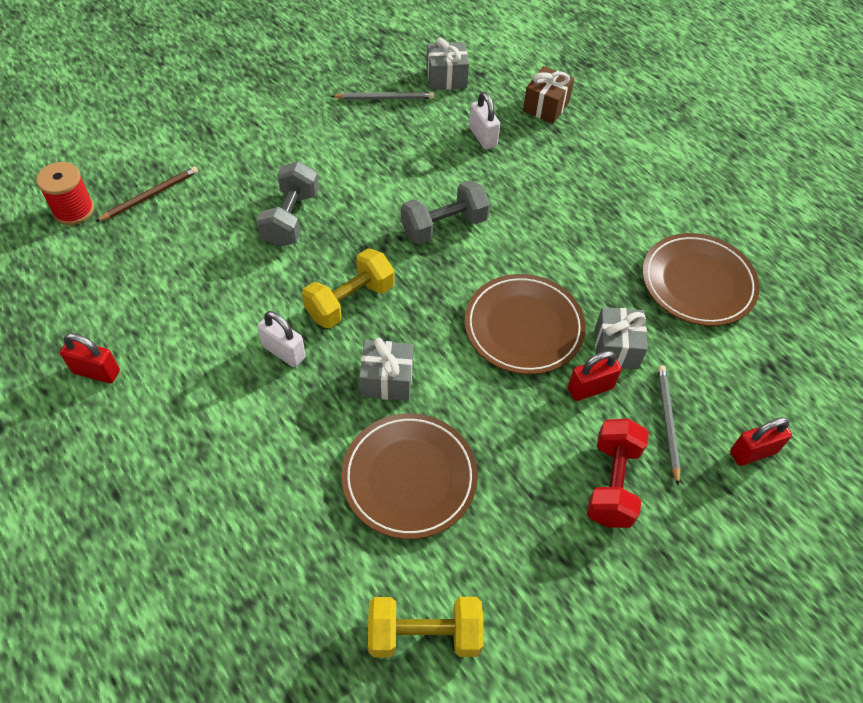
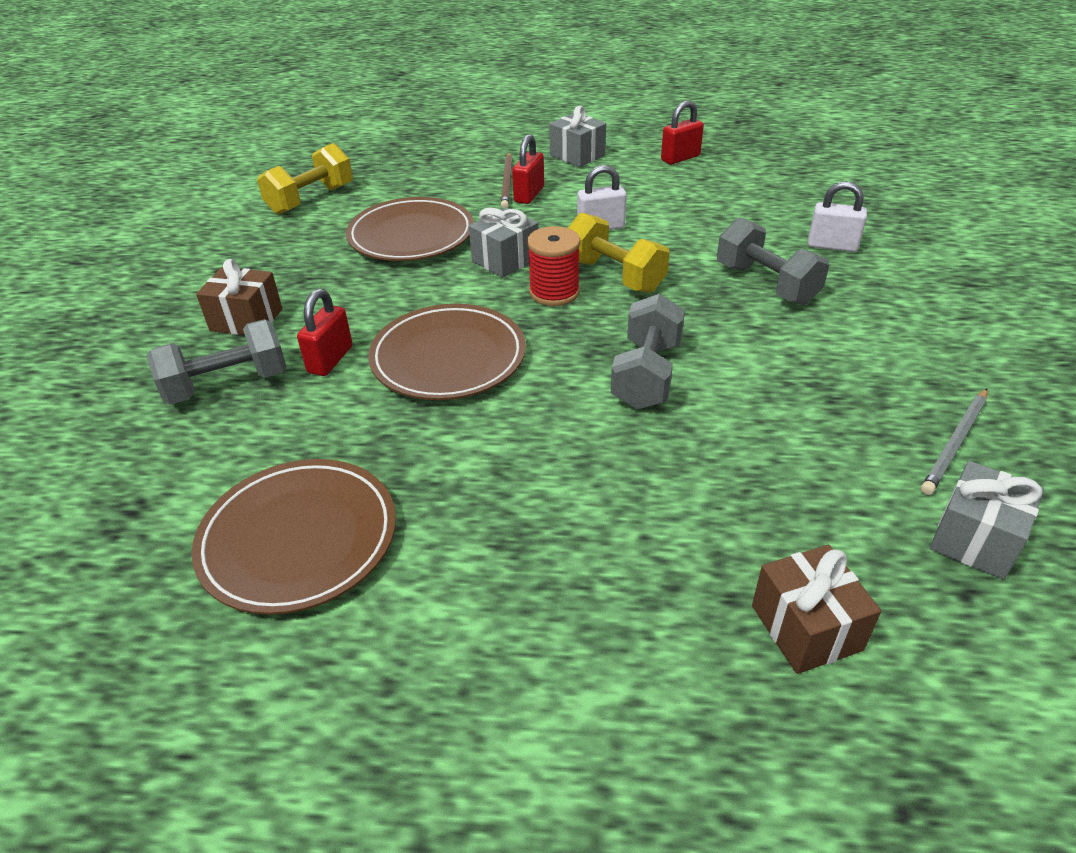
camera: 135 degrees right, 15 degrees down
(74, 210) = (886, 188): red spool -> red spool (554, 292)
(150, 195) = (876, 224): brown pencil -> brown pencil (507, 183)
(350, 301) = (614, 275): yellow dumbbell -> yellow dumbbell turned 45 degrees counterclockwise
(482, 137) = (785, 498): white padlock -> white padlock (832, 246)
(612, 483) = (246, 320): red dumbbell -> brown gift
(616, 348) = (337, 404): grey gift -> grey gift (577, 155)
(667, 422) = (227, 385): grey pencil -> grey dumbbell
(753, 452) = (114, 419): red padlock -> red padlock (529, 195)

